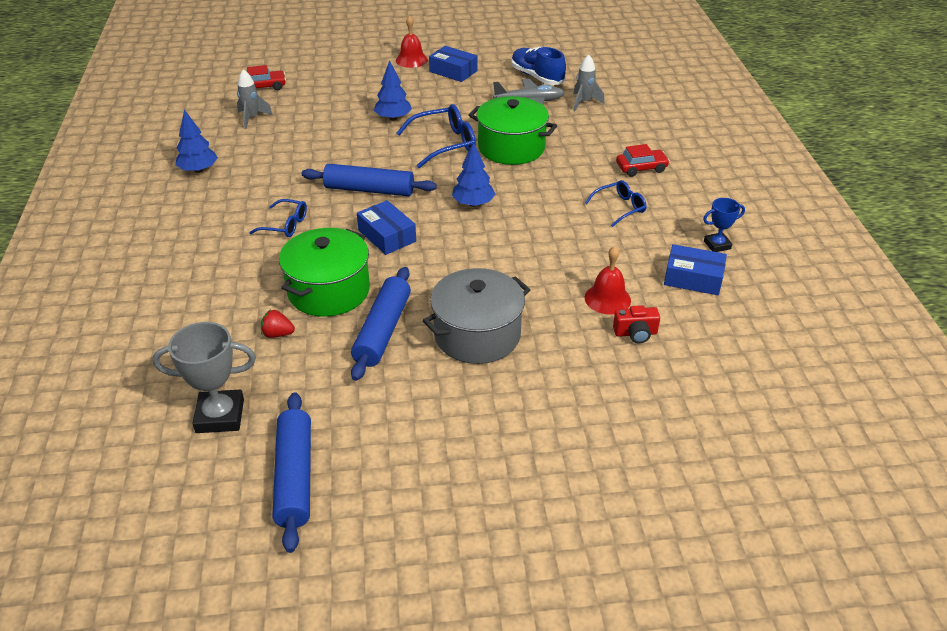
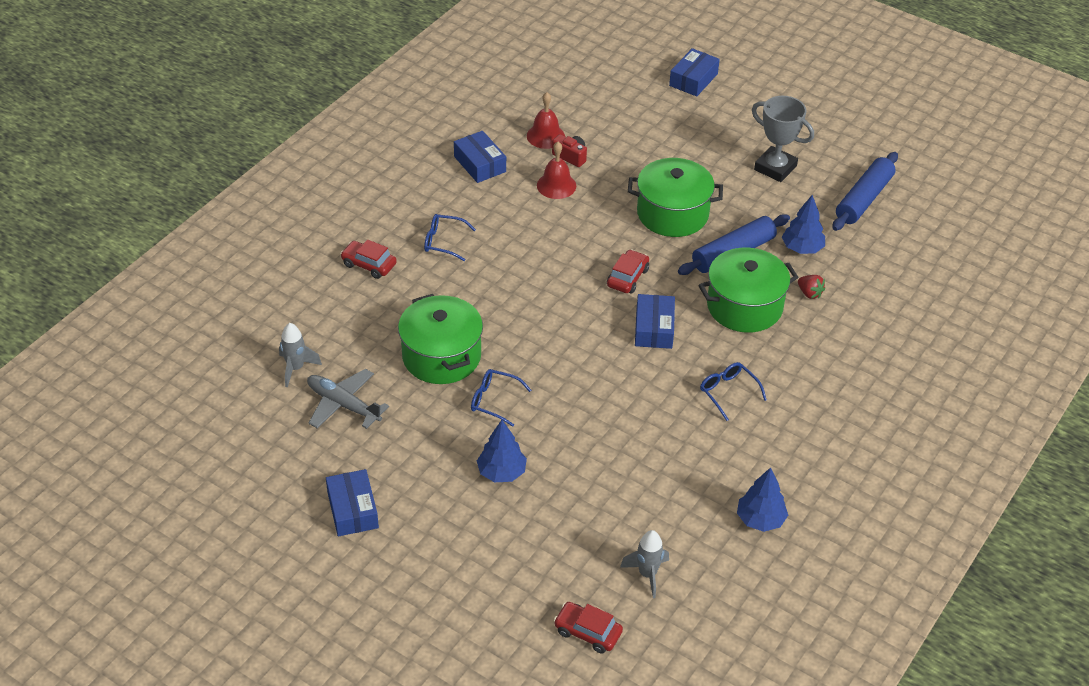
camera: 140 degrees left, 5 degrees up
(220, 416) = (887, 258): grey trophy -> grey trophy (775, 168)
(369, 190) = (621, 387): blue rolling pin -> none
(411, 60) = (371, 567): red bell -> red bell (545, 136)
(445, 144) = (494, 400): blue glasses -> blue glasses, size x0.62
(450, 259) = (627, 277): none -> red car
(473, 203) = (550, 317): blue tree -> blue tree (802, 248)
(477, 335) = (672, 213): grey pot -> green pot
(537, 77) = (283, 437): blue shoe -> none
(650, 522) = (693, 80): none -> blue box
(717, 245) = (425, 174): blue trophy -> none

